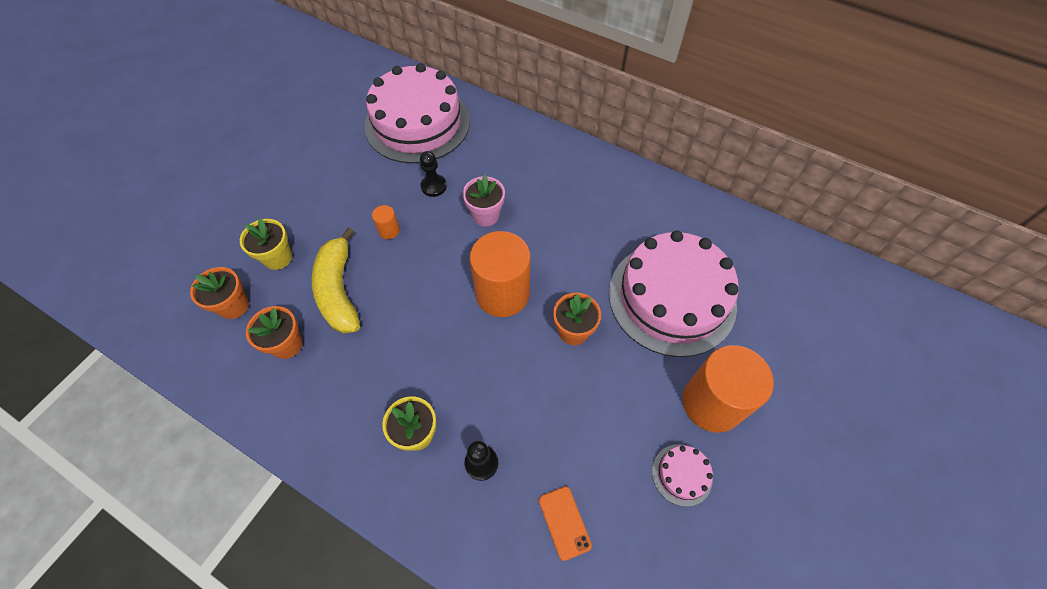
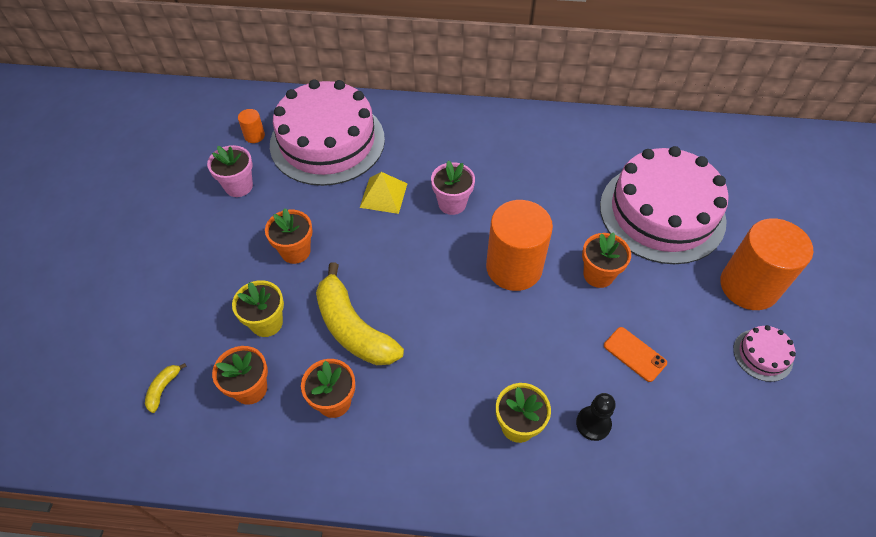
camera: 25 degrees left, 5 degrees down
(175, 278) = (163, 388): none -> yellow banana
(326, 136) = (238, 186): none -> pink flower pot
(335, 207) = (295, 251): none -> orange flower pot
(389, 230) = (366, 252): orange cylinder -> orange cylinder (254, 136)
(434, 186) = (383, 195): black pawn -> yellow pyramid
(564, 522) = (696, 439): orange phone -> orange phone (634, 354)

